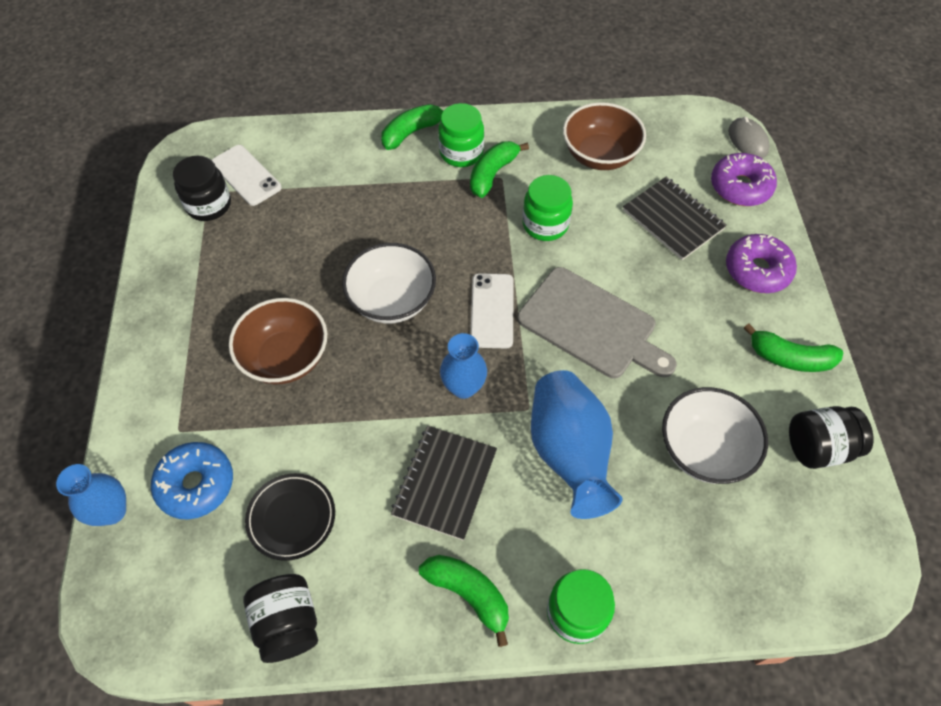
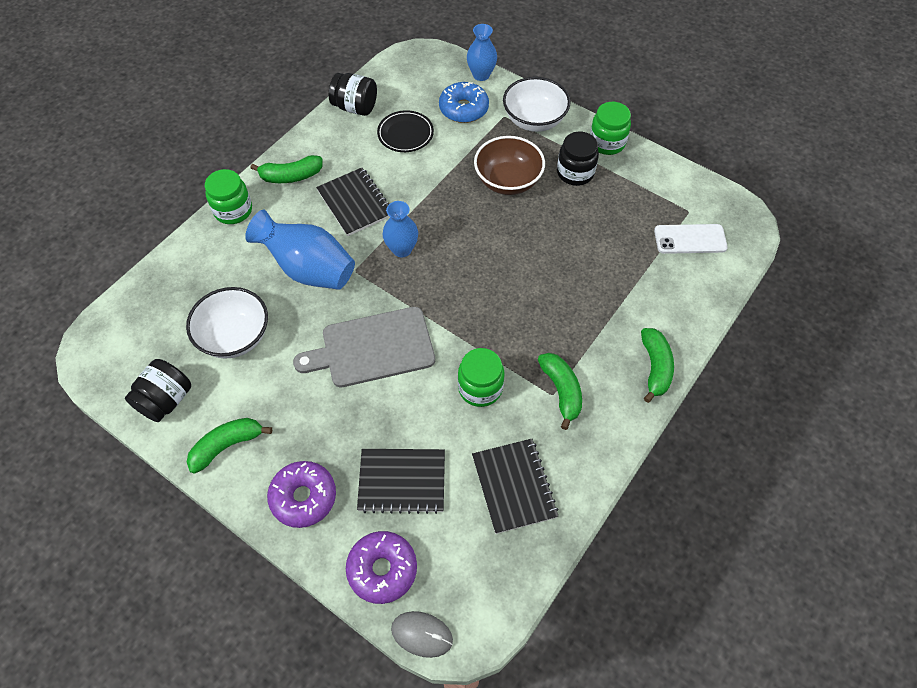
camera: 130 degrees right, 0 degrees up
(209, 205) = (675, 205): black jar -> black jar (575, 173)
(392, 300) = (500, 254): white bowl -> white bowl (534, 120)
(461, 153) = (603, 386): green jar -> green jar (607, 143)
(492, 310) = (439, 301): white phone -> none
(599, 155) = (514, 486): brown bowl -> black notebook

